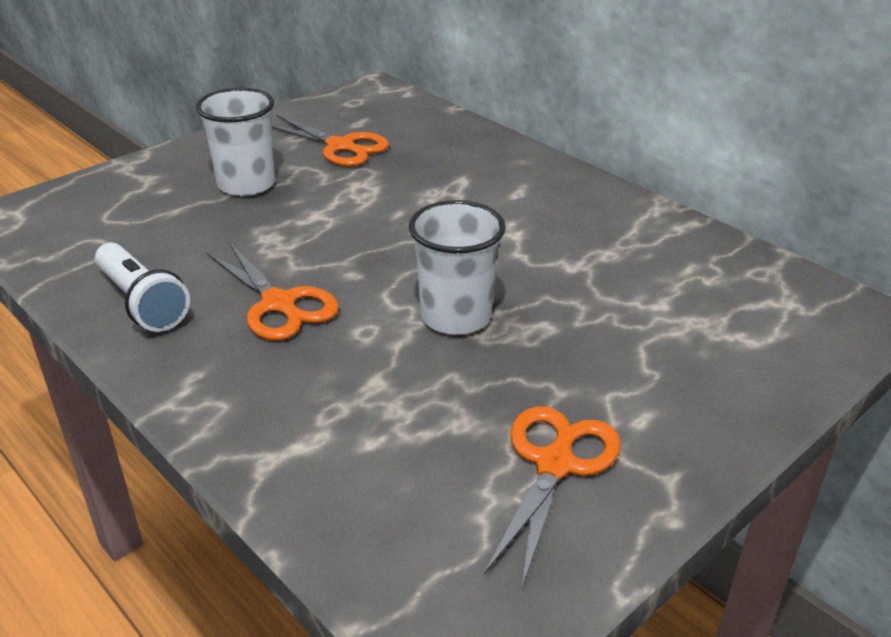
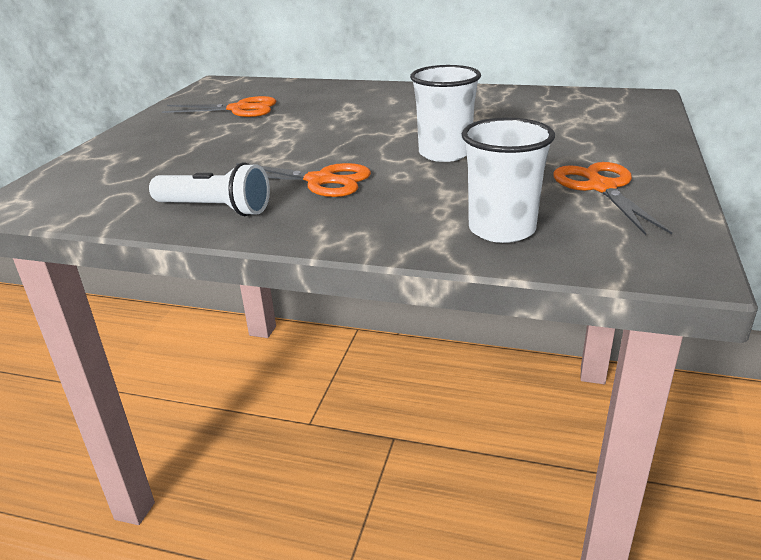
camera: 30 degrees left, 5 degrees down
(246, 184) = (198, 140): white cup -> white cup (502, 229)

